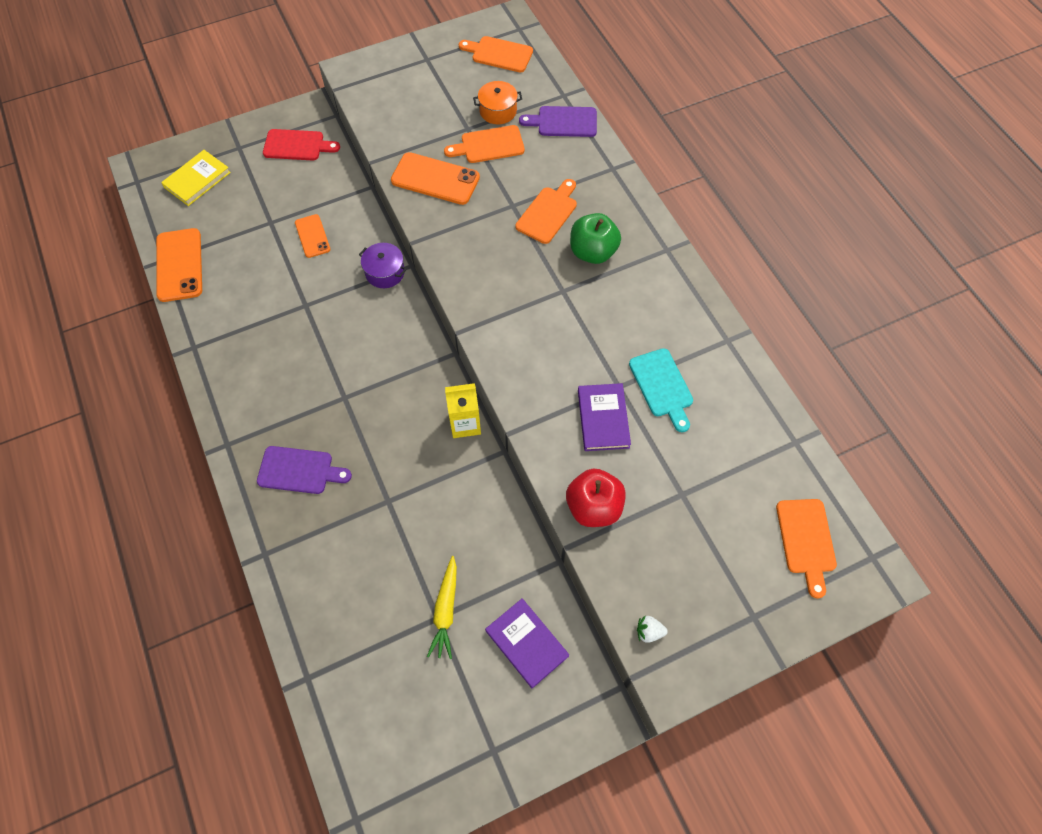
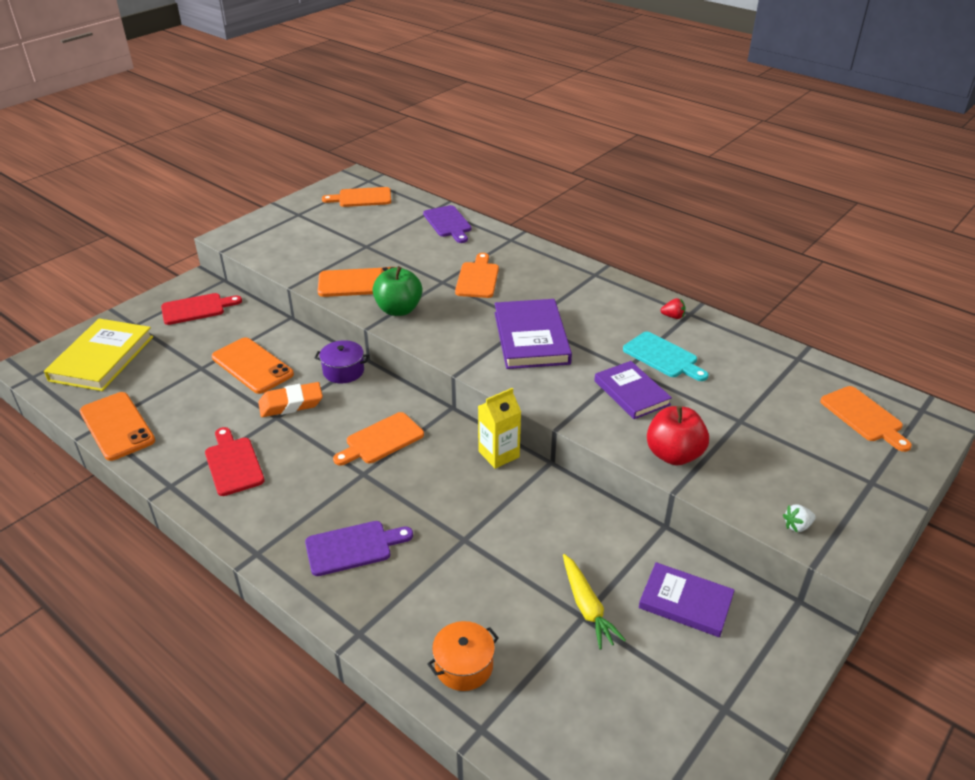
camera: 25 degrees left, 25 degrees down
(197, 180) = (102, 358): yellow book -> yellow book, size x1.51
(249, 343) = (233, 464): none -> red cutting board
(312, 236) = (252, 366): orange phone -> orange phone, size x1.66
(323, 294) = (291, 404): none -> orange eraser
(489, 145) = (393, 251): orange cutting board -> orange cutting board (381, 440)
(498, 111) = (386, 230): orange pot -> orange pot (464, 666)
(553, 312) = (531, 338): none -> purple book
(563, 122) = (448, 223): purple cutting board -> purple cutting board turned 90 degrees counterclockwise
(593, 252) = (535, 292): green apple -> green apple (398, 310)
(707, 337) = (673, 316): none -> red strawberry

